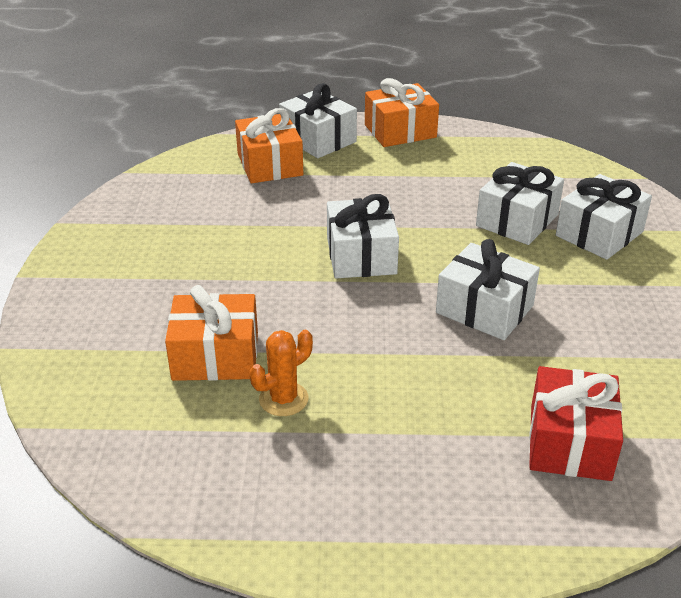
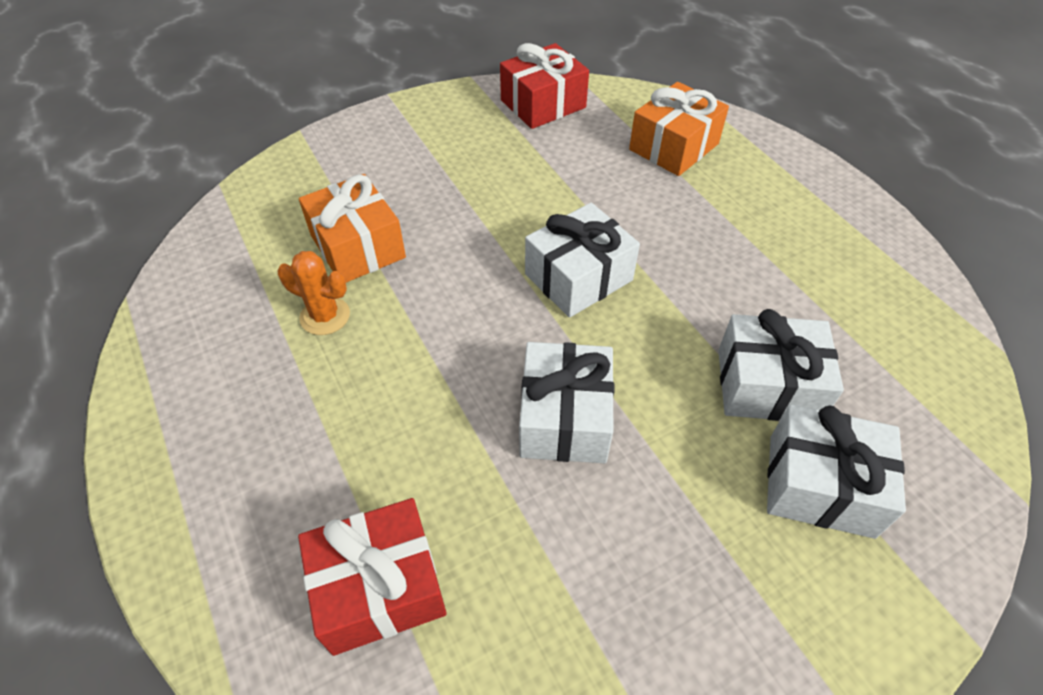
camera: 60 degrees right, 15 degrees up
(146, 200) = (543, 104): none -> red gift
(318, 139) = (756, 157): white gift -> none
(400, 131) = (845, 209): orange gift -> none

